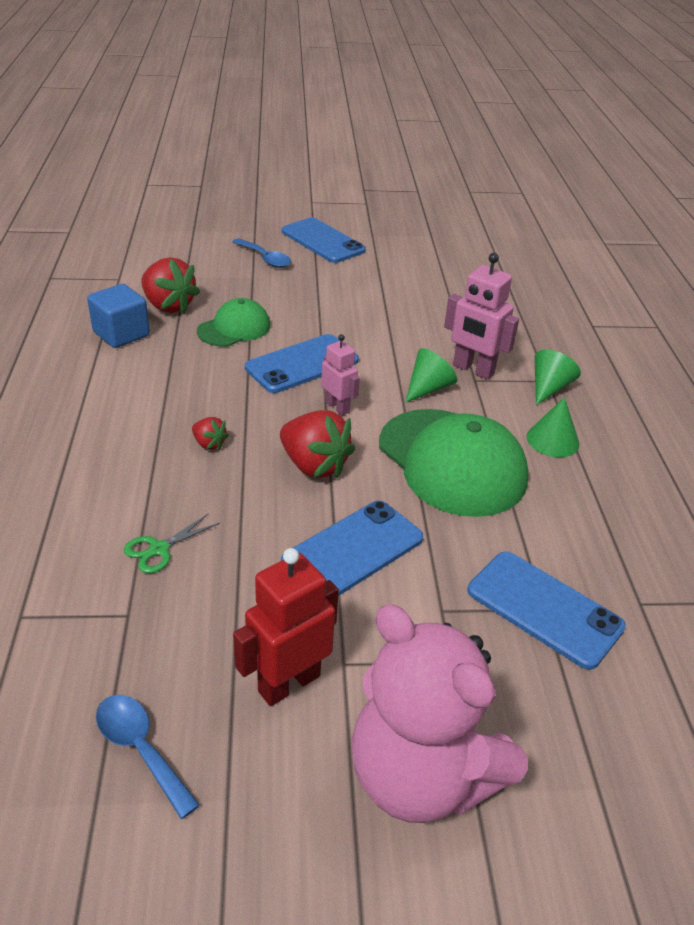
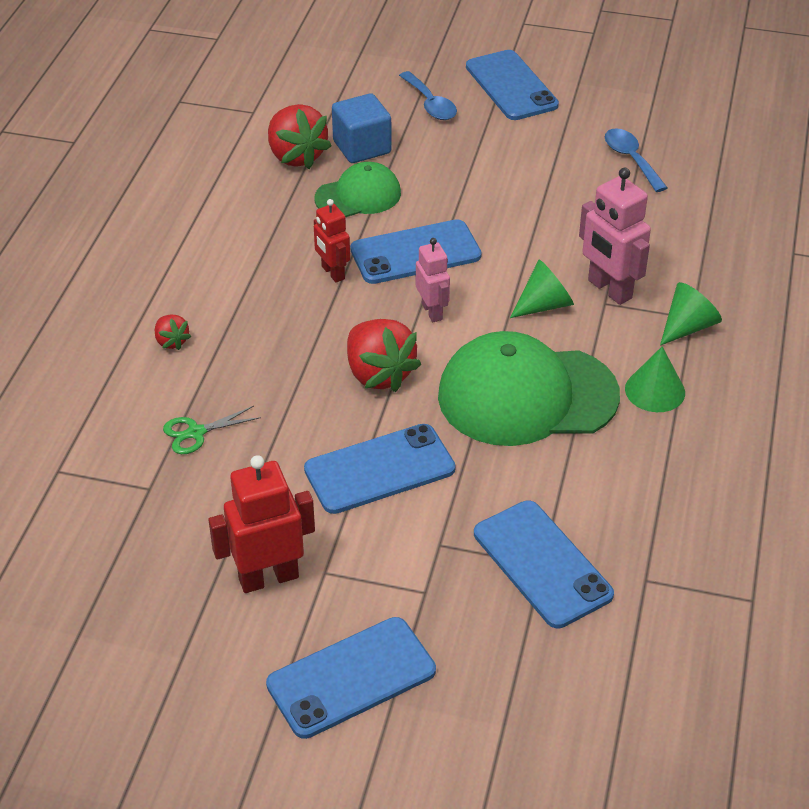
camera: 20 degrees right, 5 degrees up
(121, 334) = (234, 186): blue cube -> blue cube (362, 147)
(141, 749) = (125, 602): blue spoon -> blue spoon (631, 159)
(209, 444) = (281, 331): red strawberry -> red strawberry (171, 341)
(237, 389) = (332, 273): none -> red robot
(421, 775) = (351, 678): pink teddy bear -> blue phone
(452, 462) = (527, 396): green cap -> green cap turned 105 degrees clockwise

